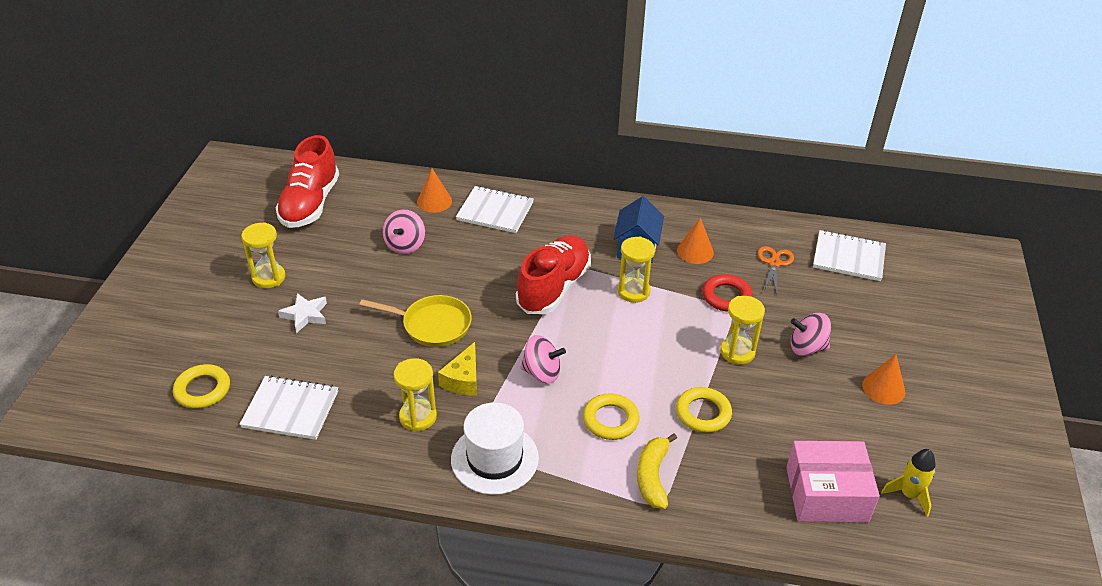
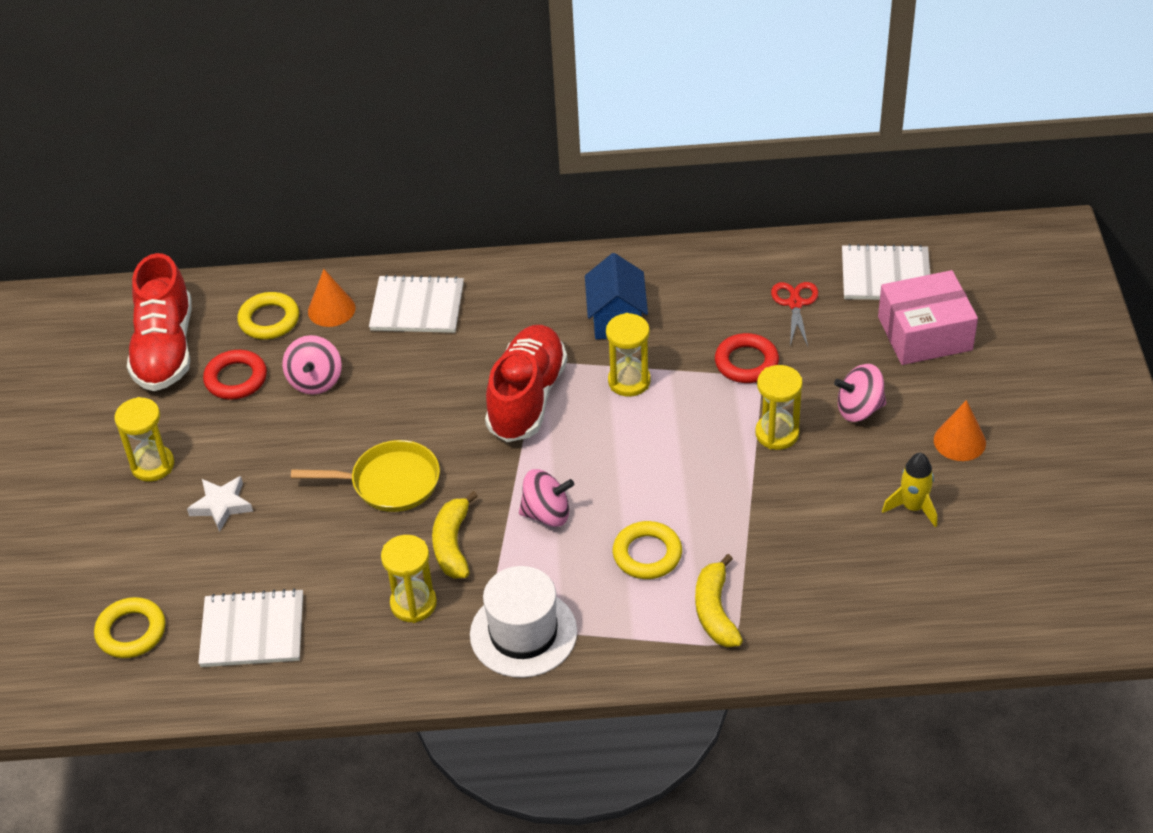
camera: 10 degrees left, 5 degrees up
(350, 233) = (236, 379): none -> red ring
(463, 379) = (452, 544): yellow cheese -> yellow banana
(695, 251) = (692, 309): orange cone -> none
(703, 413) = (754, 521): yellow ring -> yellow ring (269, 320)
(774, 263) = (795, 303): orange scissors -> red scissors
(826, 494) = (918, 585): pink box -> pink box (924, 333)
(909, 495) = (1011, 564): yellow rocket -> yellow rocket (913, 507)

